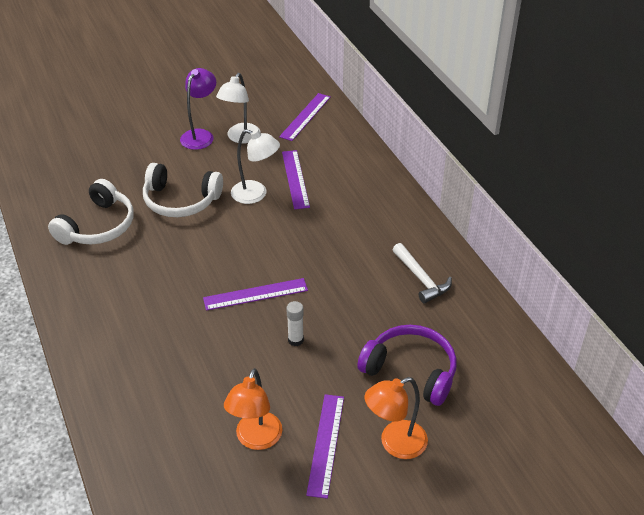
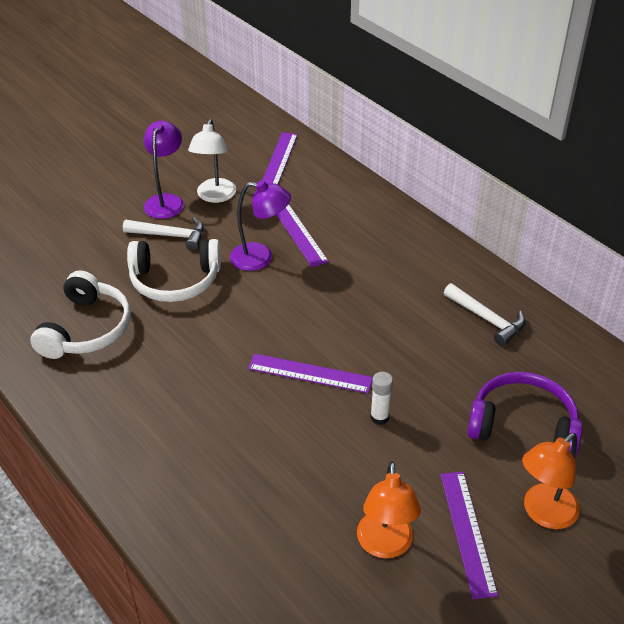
camera: 15 degrees left, 0 degrees up
(192, 164) = (170, 236): none -> white hammer
(255, 294) = (310, 373): purple ruler -> purple ruler turned 45 degrees clockwise
(256, 194) = (260, 258): white lamp -> purple lamp

